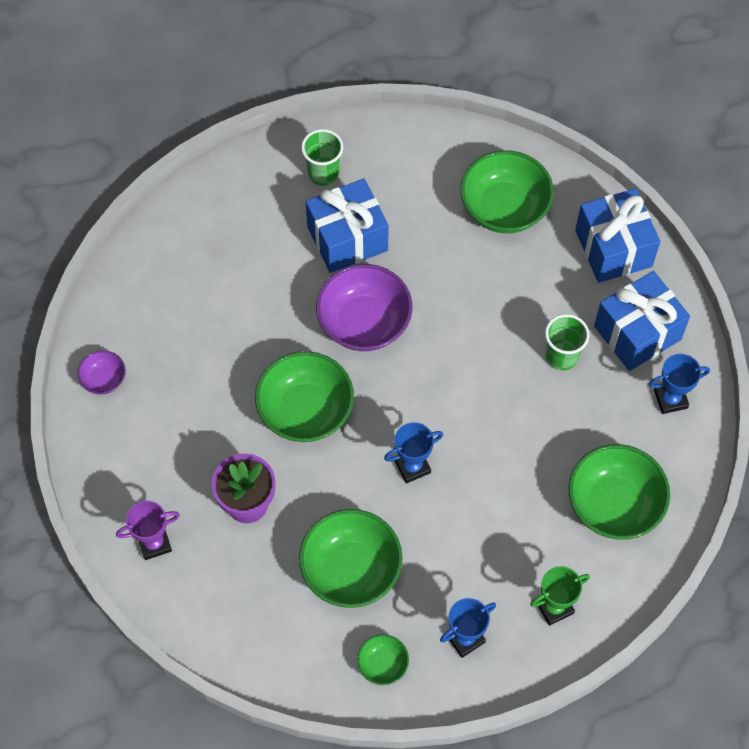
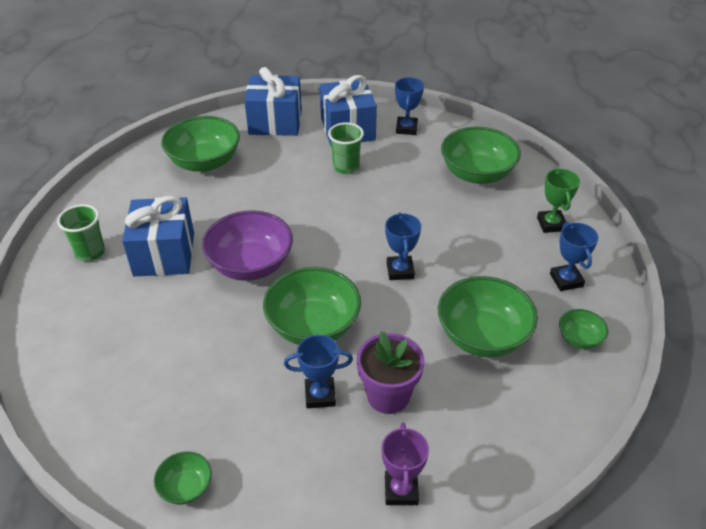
camera: 70 degrees left, 20 degrees down
(104, 379) = (186, 487): purple bowl -> green bowl
(227, 446) = (320, 395): none -> blue trophy

